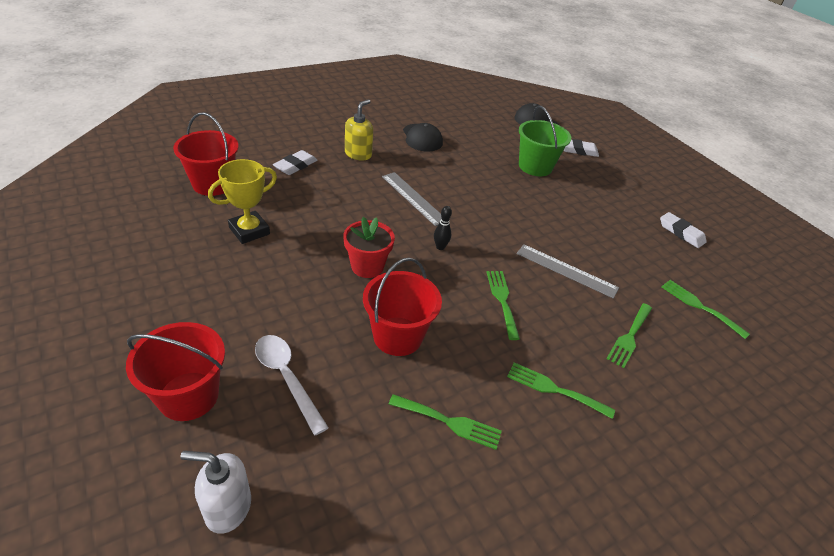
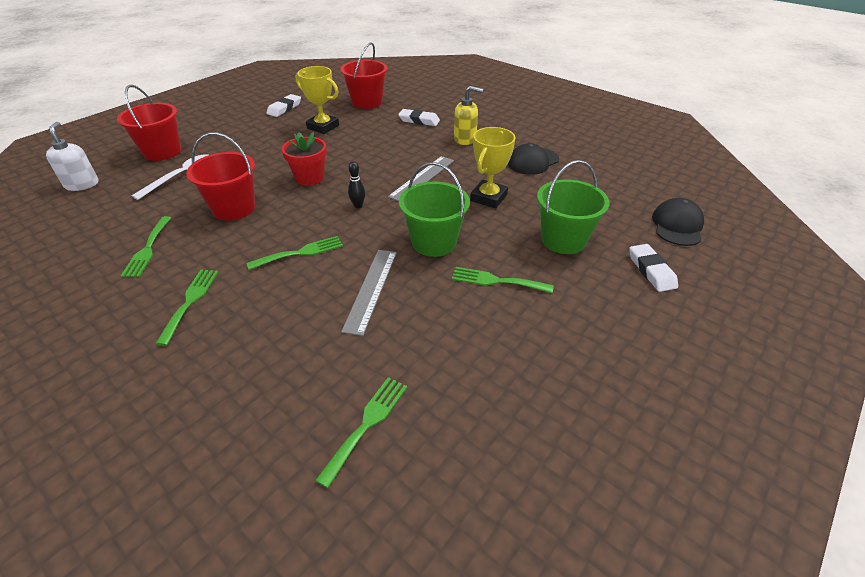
camera: 75 degrees right, 0 degrees up
(465, 176) = (488, 198): none -> yellow trophy
(516, 222) = (434, 242): none -> green bucket
(629, 337) = (280, 352): green fork -> green fork (496, 281)
(681, 233) = (537, 399): white eraser -> white eraser (284, 108)

